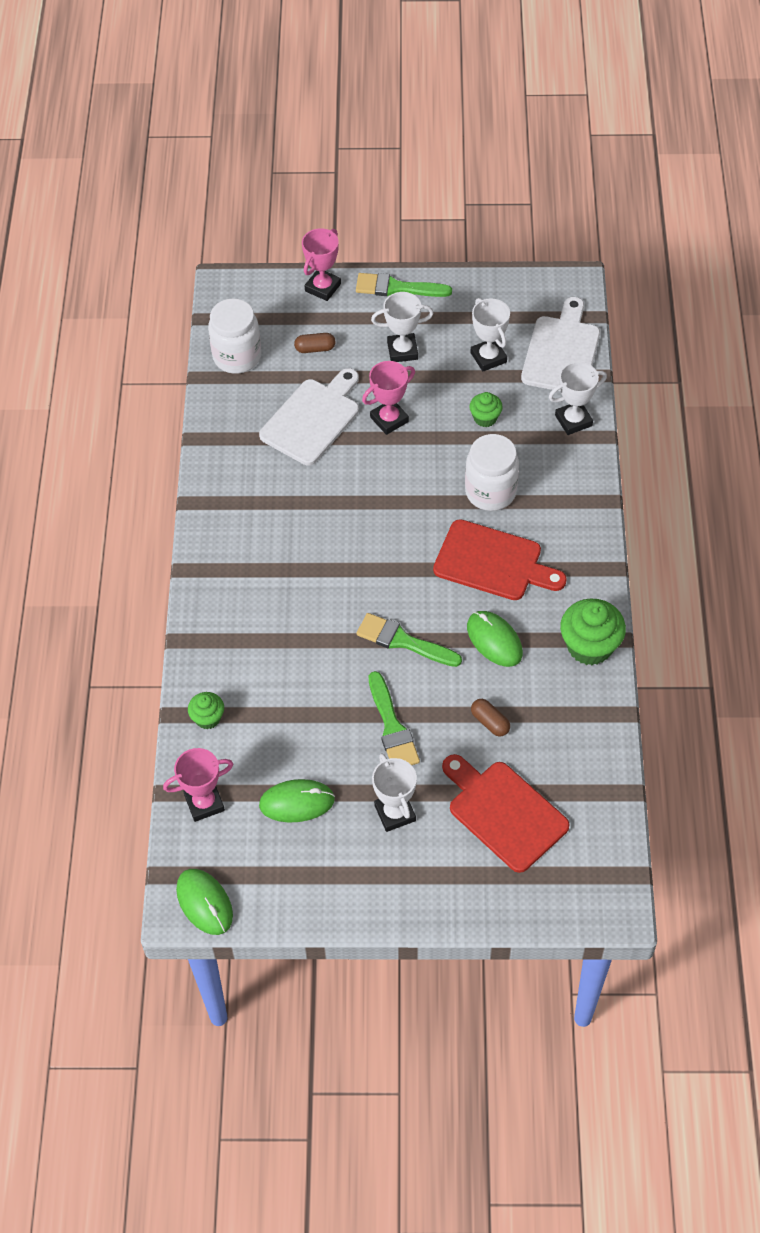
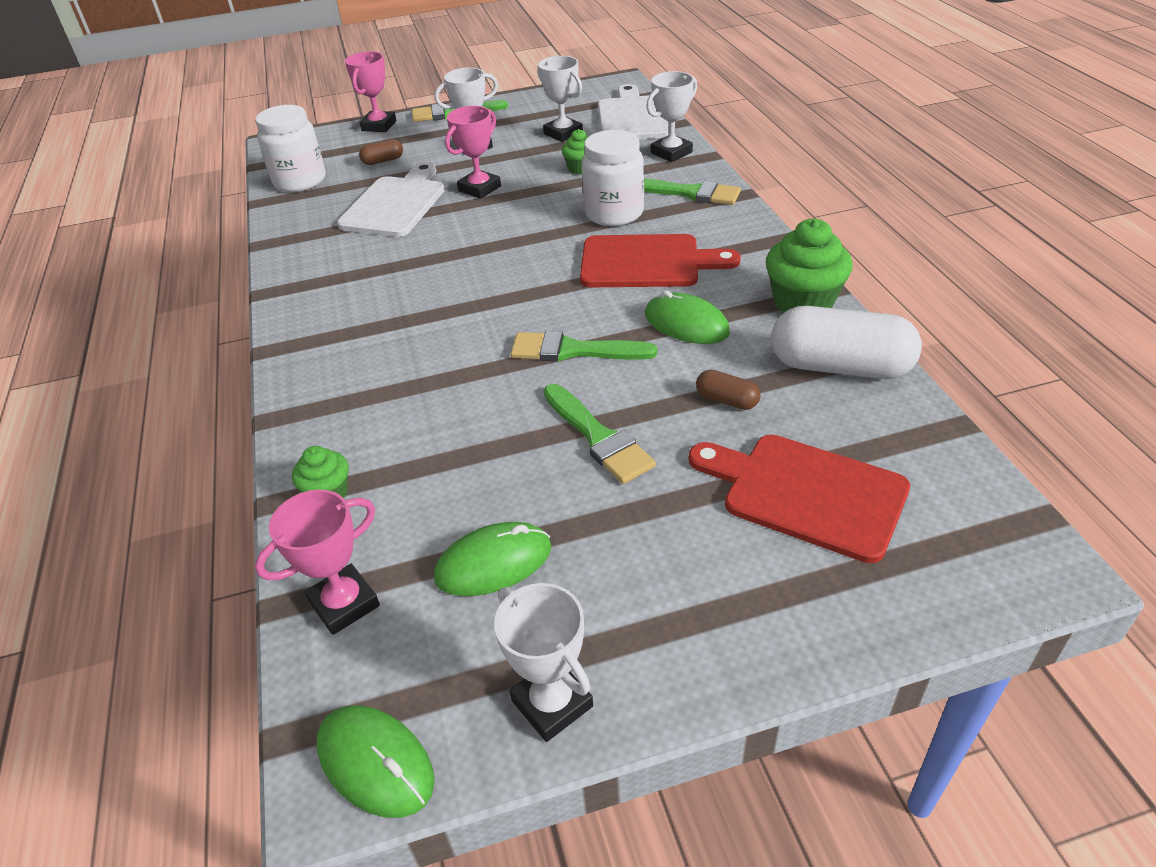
camera: 15 degrees left, 15 degrees down
(395, 813) = (649, 536): white trophy -> white trophy (552, 703)
(563, 484) = (688, 193): none -> green brush
(582, 717) = (839, 367): none -> white capsule

